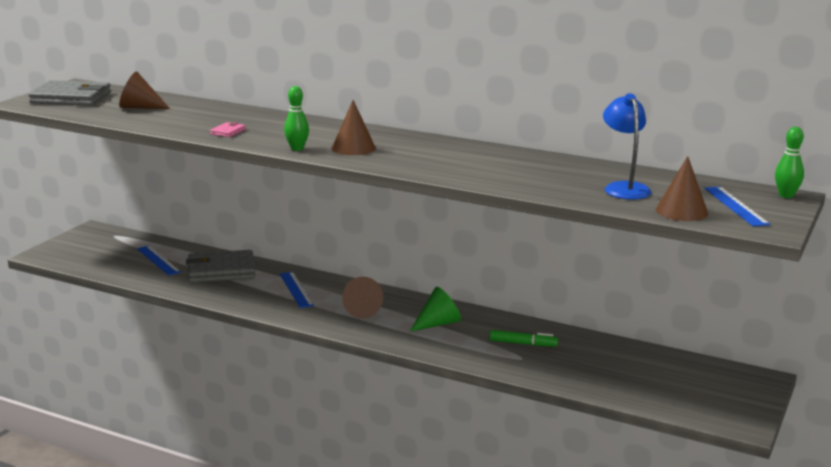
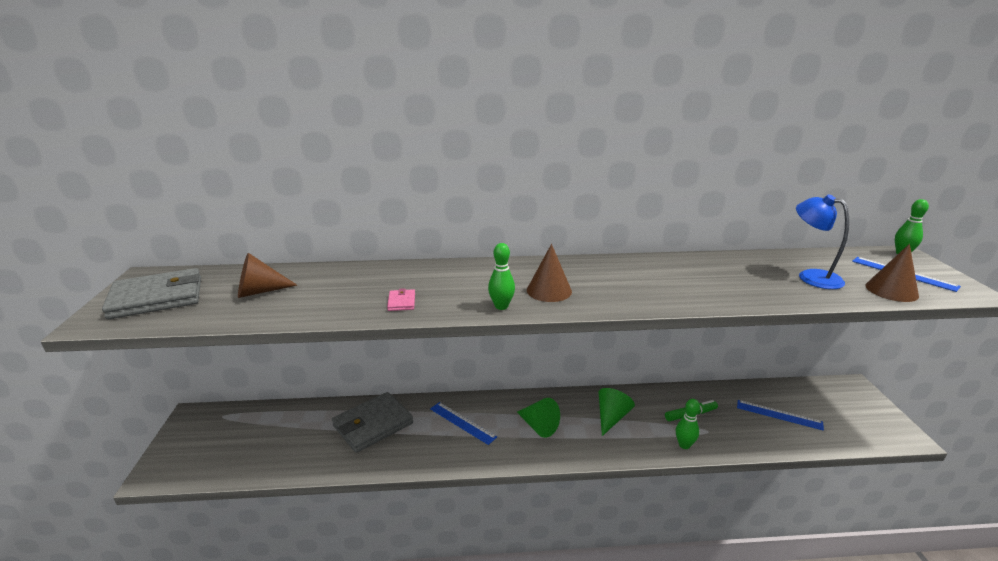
camera: 30 degrees left, 5 degrees up
(158, 260) = (298, 434): blue ruler -> blue ruler (779, 415)
(360, 310) = (538, 426): brown cone -> green cone
(480, 358) = (684, 445): none -> green bowling pin

